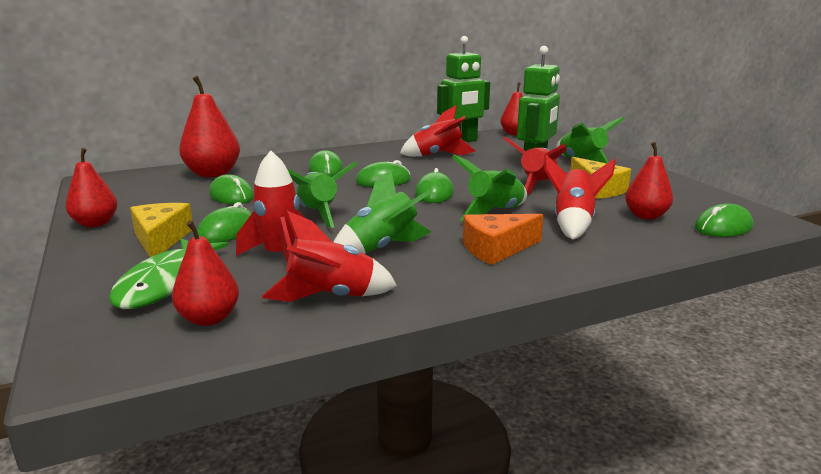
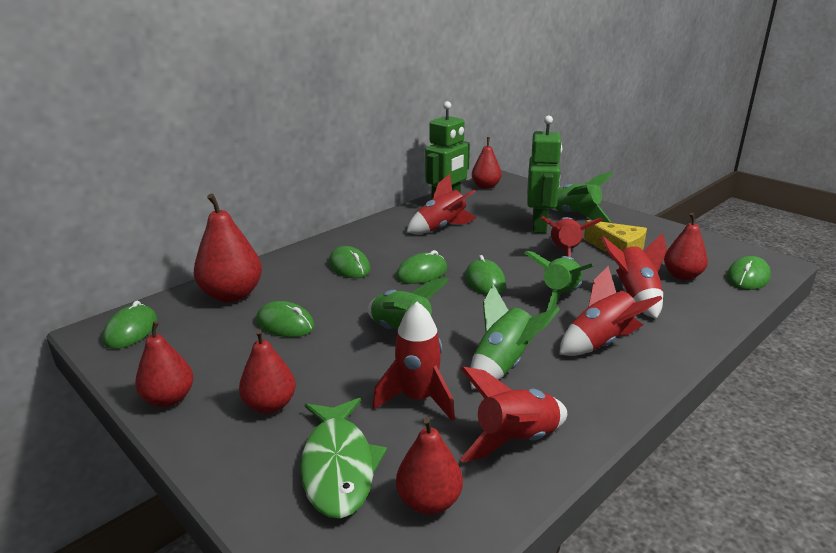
camera: 20 degrees left, 5 degrees up
(161, 239) = (270, 405): yellow cheese -> red pear
(227, 231) = (331, 377): green mouse -> green mouse (131, 330)
(496, 249) = (601, 343): orange cheese -> red rocket

